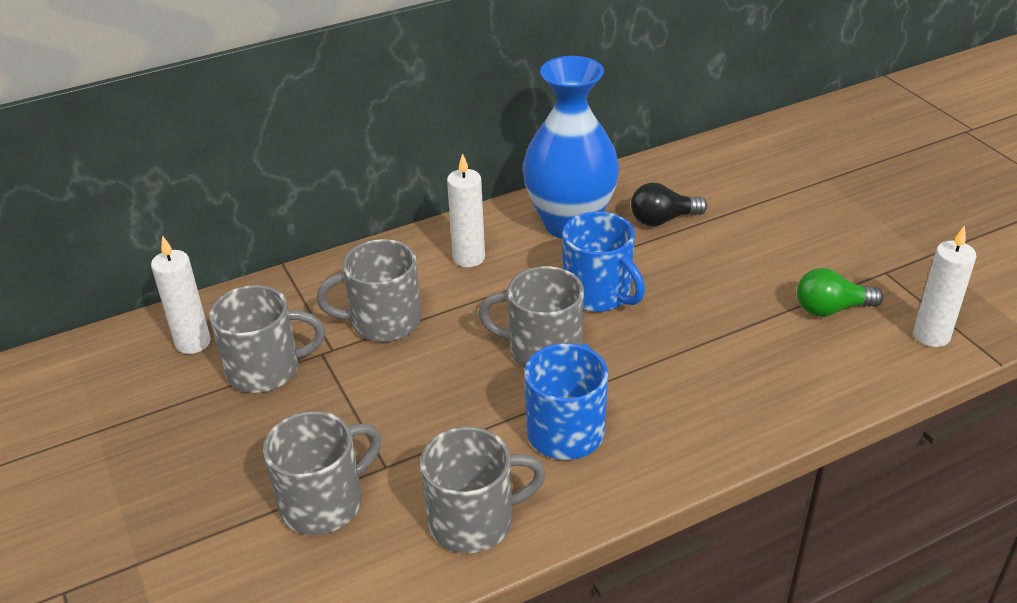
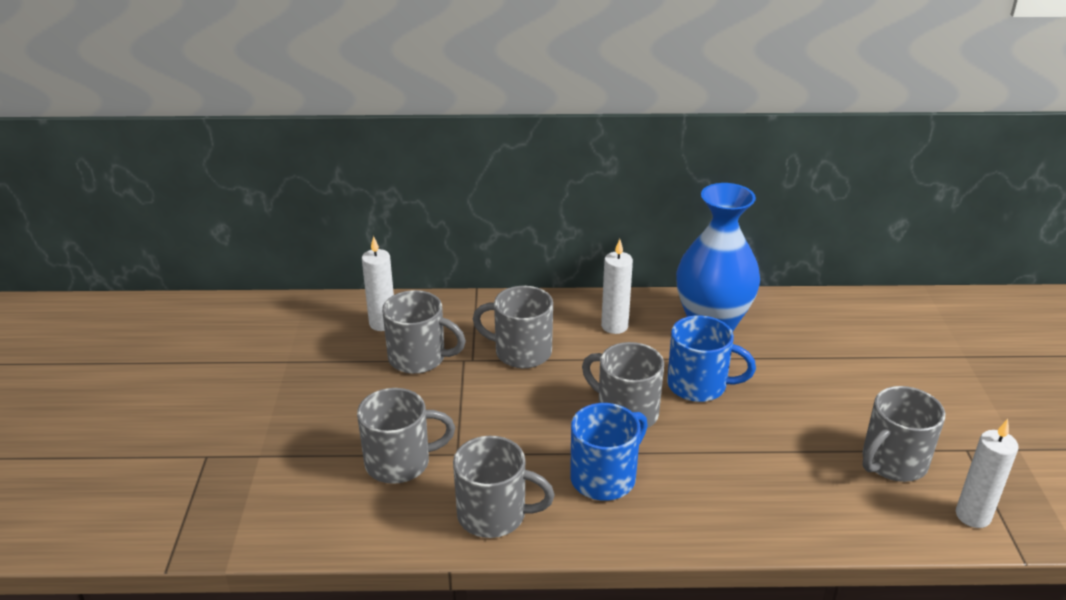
camera: 25 degrees right, 5 degrees down
(599, 294) = (699, 385): blue mug -> blue mug turned 60 degrees counterclockwise
(662, 220) = (792, 345): black light bulb -> none
(831, 309) = (892, 462): green light bulb -> grey mug

